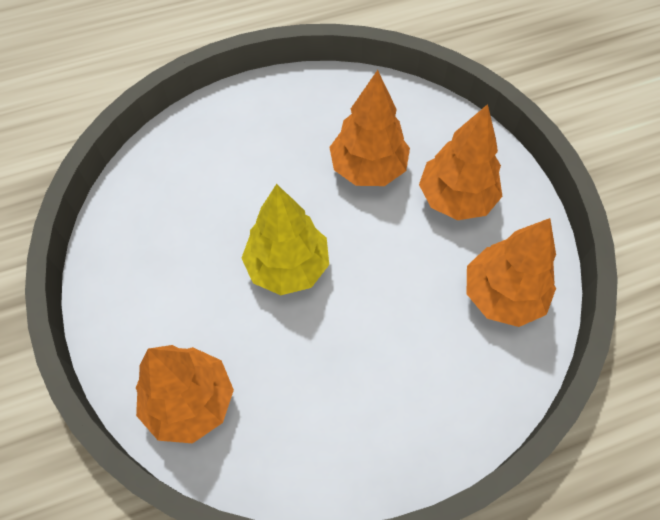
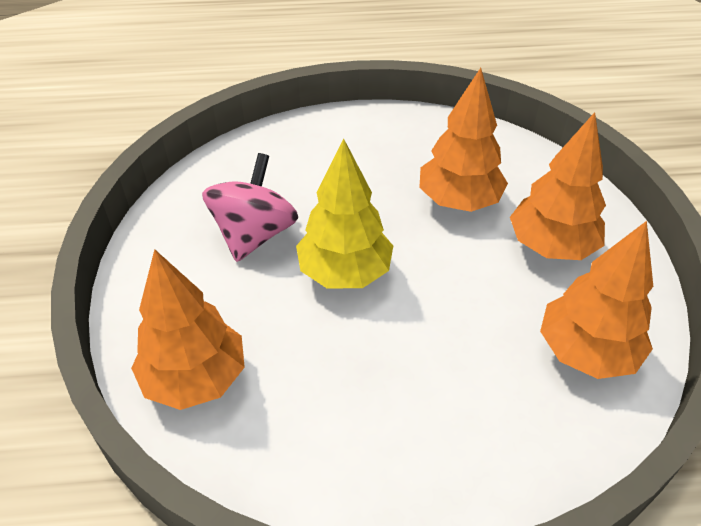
camera: 15 degrees right, 15 degrees down
(195, 245) = (254, 234): none -> pink spinning top

